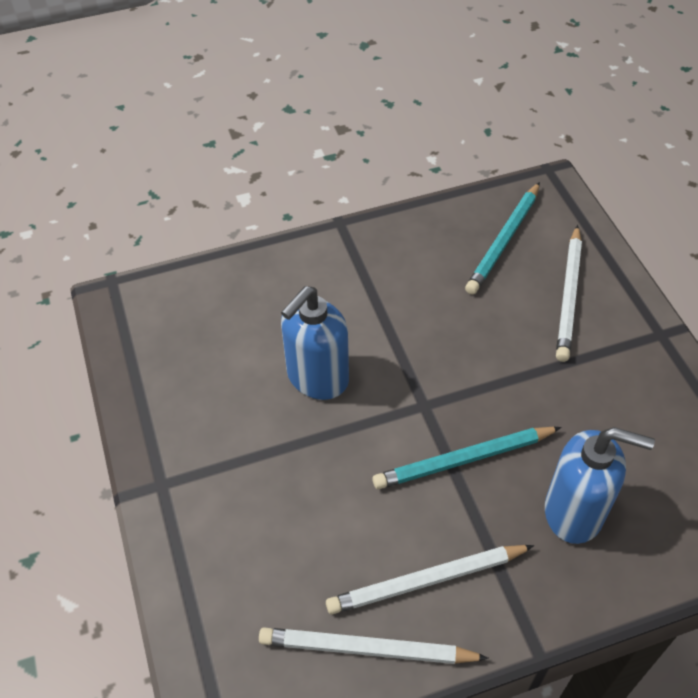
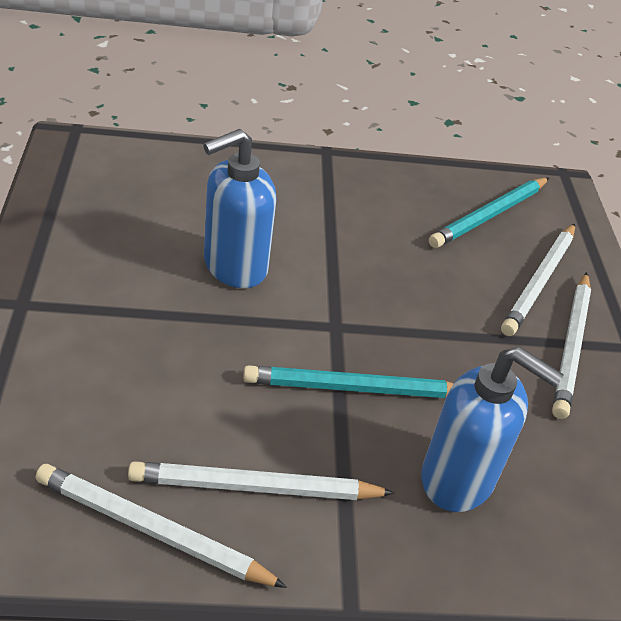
camera: 10 degrees right, 10 degrees down
(616, 352) = (571, 346): none -> white pencil

